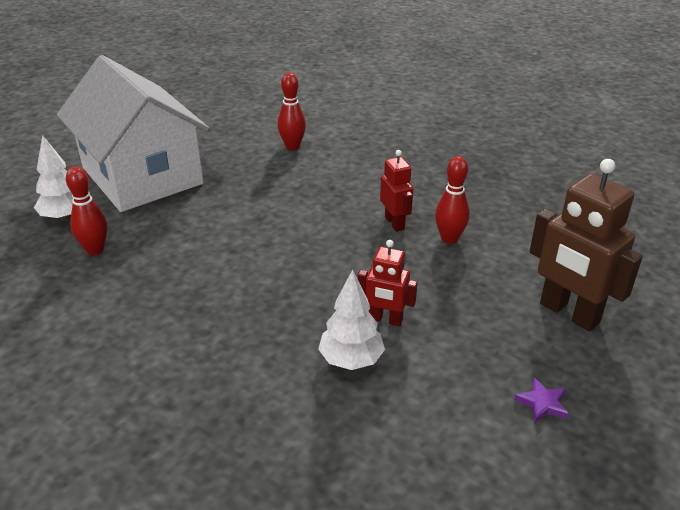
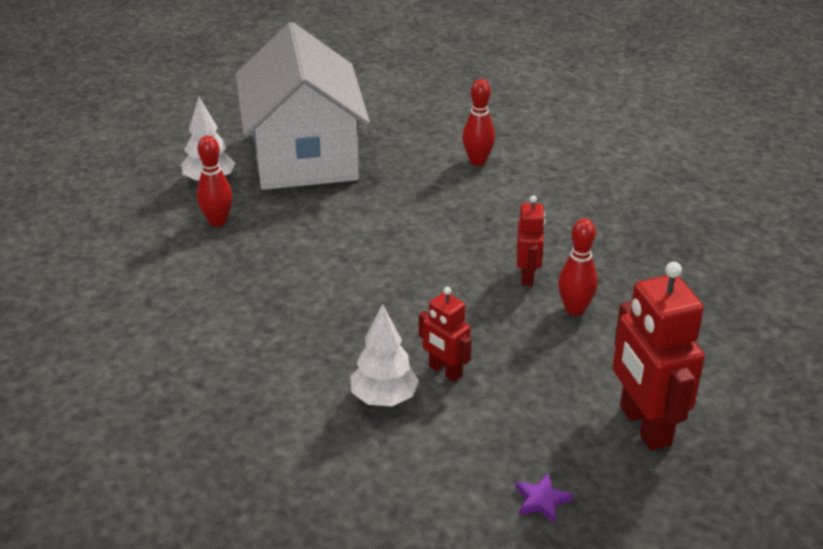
camera: 25 degrees right, 0 degrees up
(569, 313) = (644, 426): brown robot -> red robot

